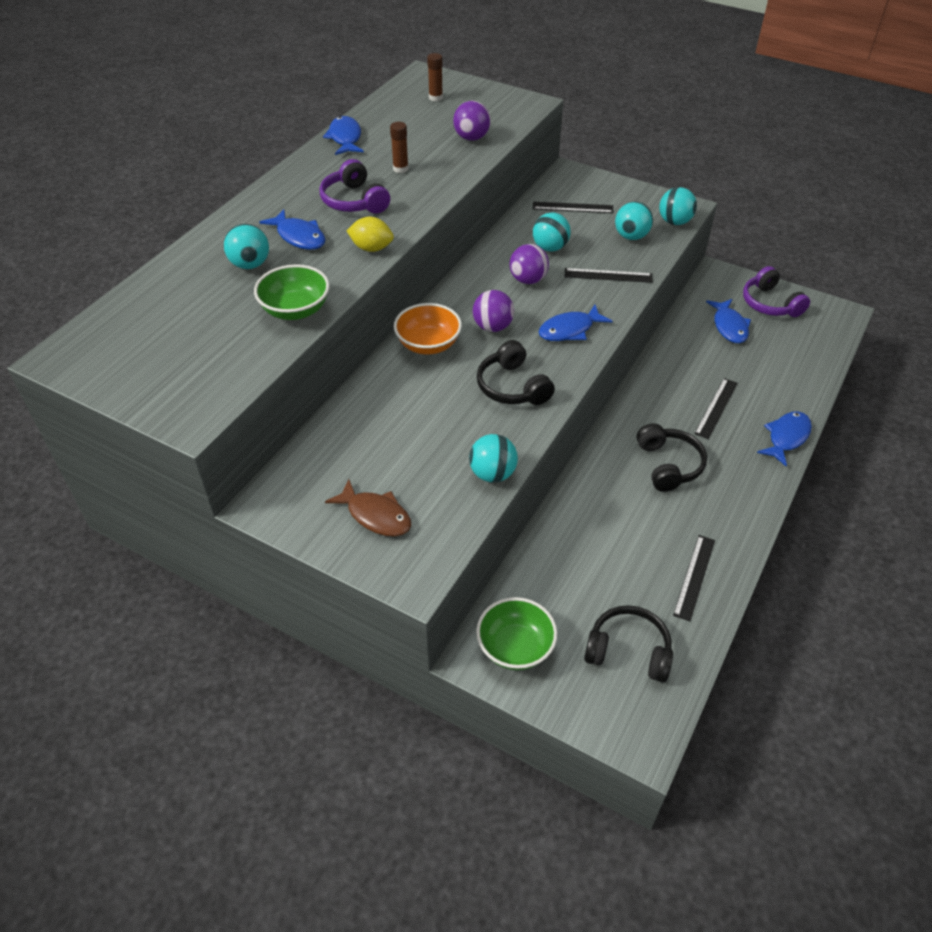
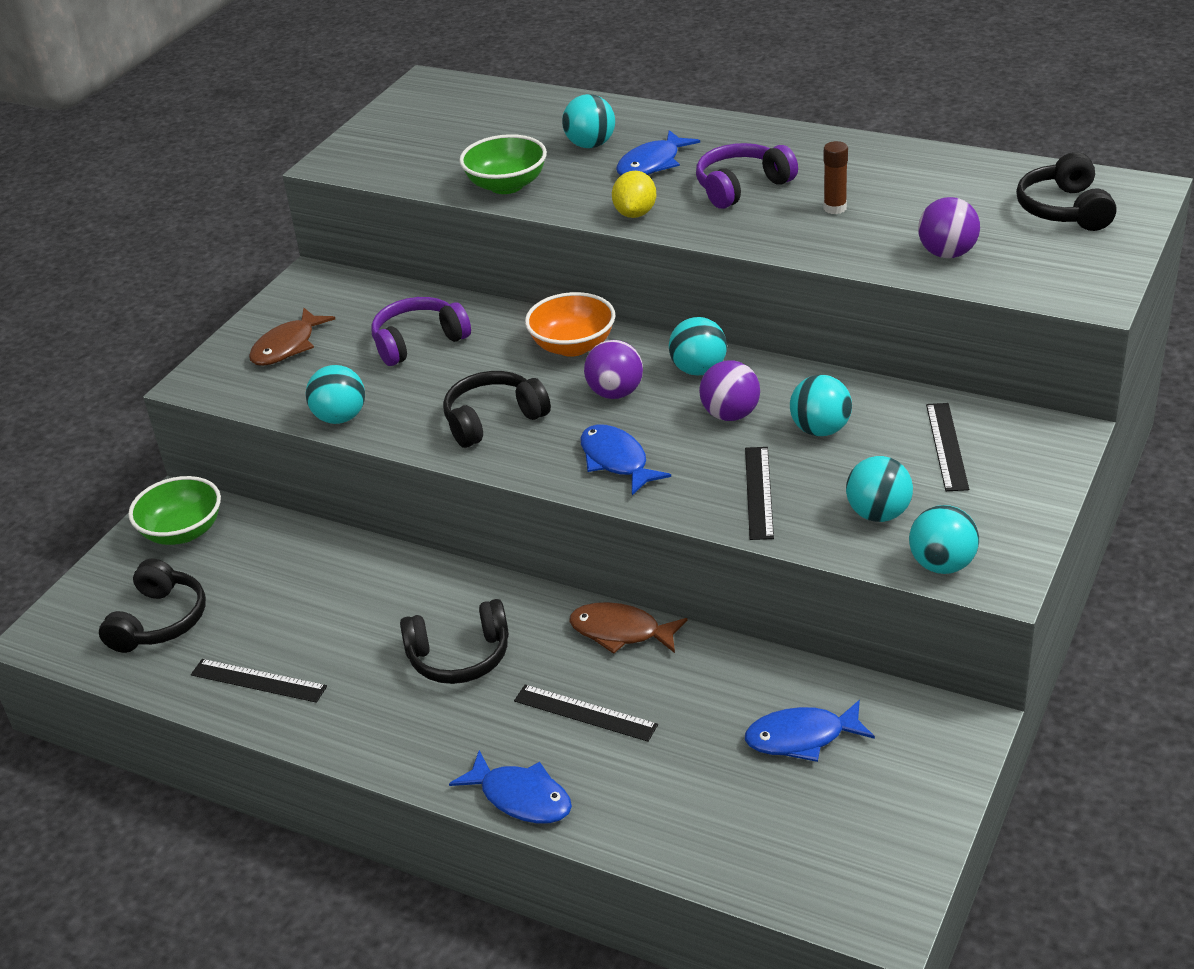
camera: 90 degrees right, 10 degrees down
(345, 138) = (904, 157): blue fish -> none
(435, 98) = (1064, 209): brown glue stick -> black headphones
(474, 289) = (698, 370): none -> turquoise ball
(646, 389) = (621, 632): none -> brown fish
(770, 304) = (886, 801): purple headphones -> purple headphones (418, 341)

